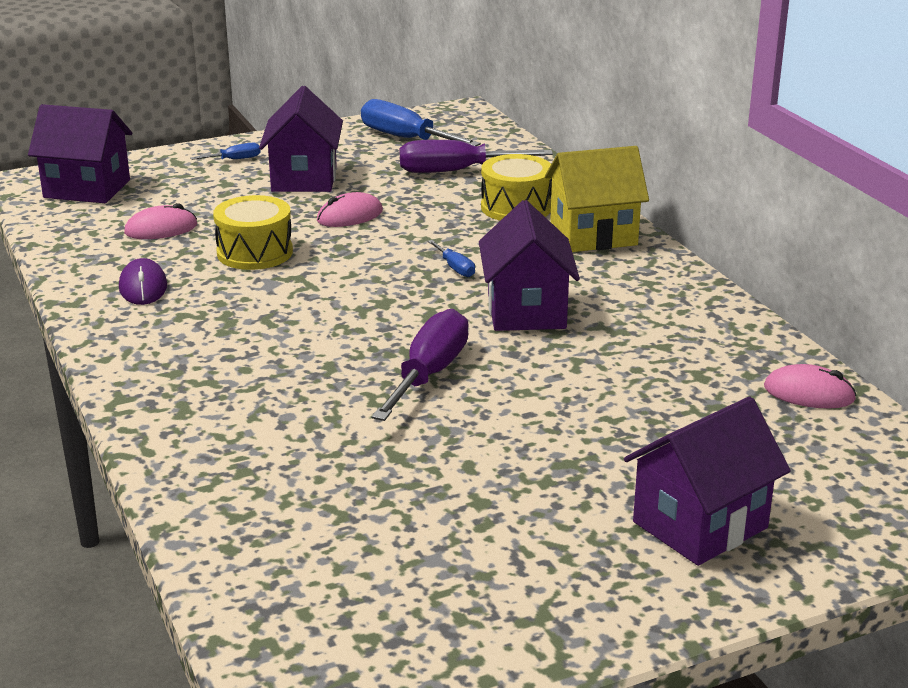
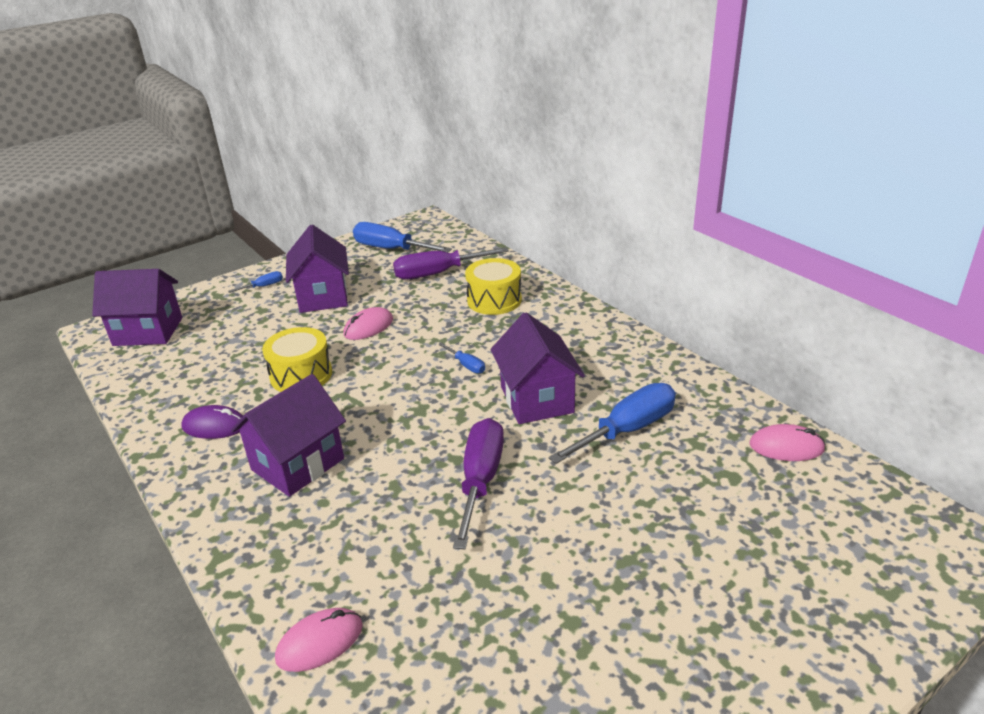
camera: 10 degrees left, 5 degrees up
(143, 287) = (214, 426): purple mouse -> purple mouse turned 60 degrees counterclockwise
(161, 229) = (218, 363): pink mouse -> pink mouse (320, 642)
(593, 235) = (561, 318): yellow house -> none
(622, 353) = (627, 430): none -> blue screwdriver
(700, 525) = (765, 611): purple house -> purple house (298, 464)

